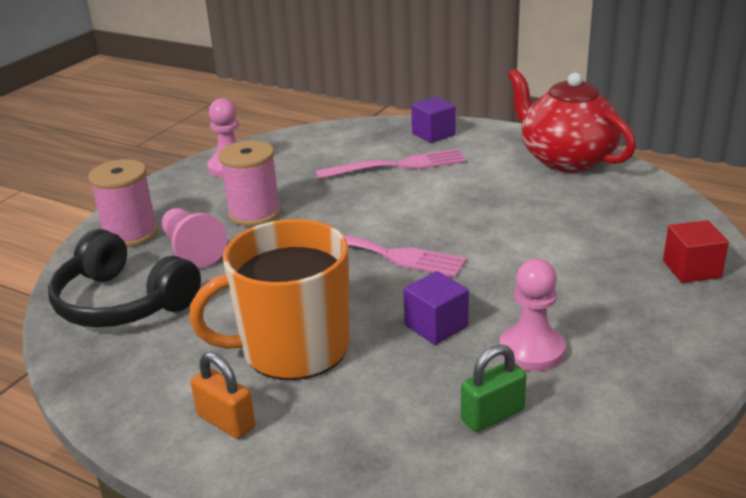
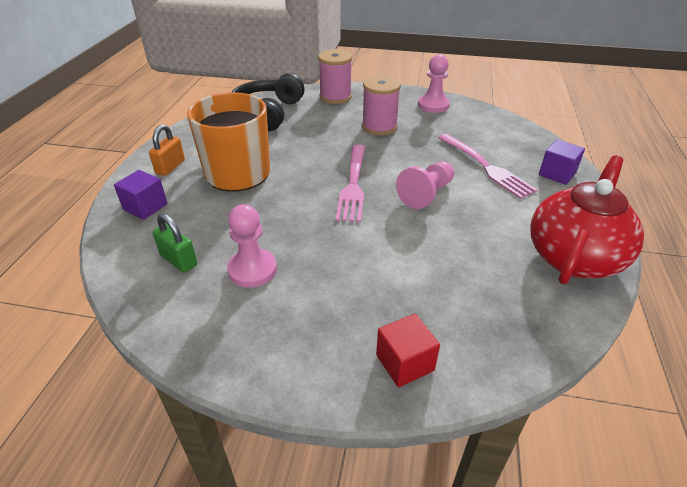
camera: 70 degrees right, 10 degrees up
(192, 250) = (326, 118): pink pawn -> pink pawn (426, 194)
(436, 326) = (272, 221): purple cube -> purple cube (145, 207)

